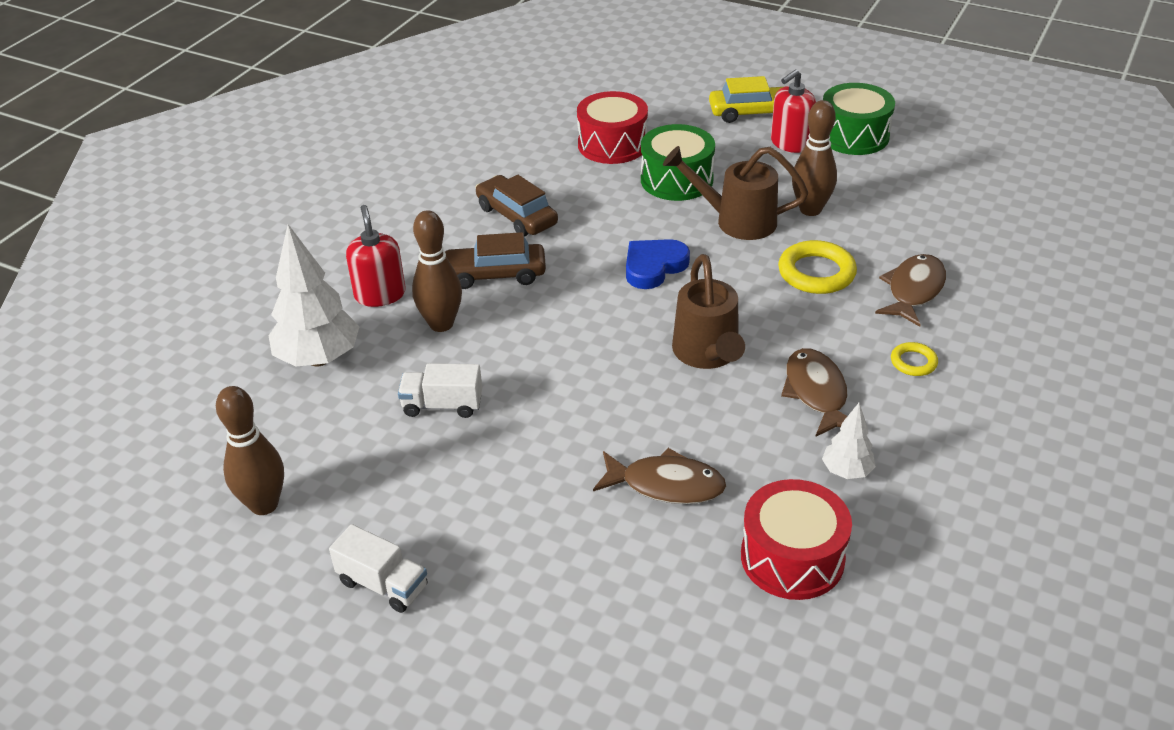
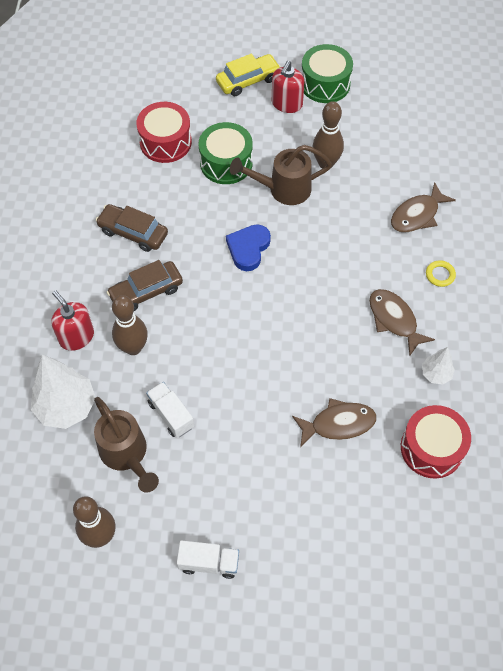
camera: 25 degrees left, 20 degrees up
(442, 405) = (171, 415): white truck -> white truck turned 75 degrees clockwise
(707, 354) = (316, 312): brown watering can -> brown watering can (126, 454)
(816, 273) = (353, 219): yellow ring -> none
(913, 290) = (417, 215): brown fish -> brown fish turned 135 degrees counterclockwise

